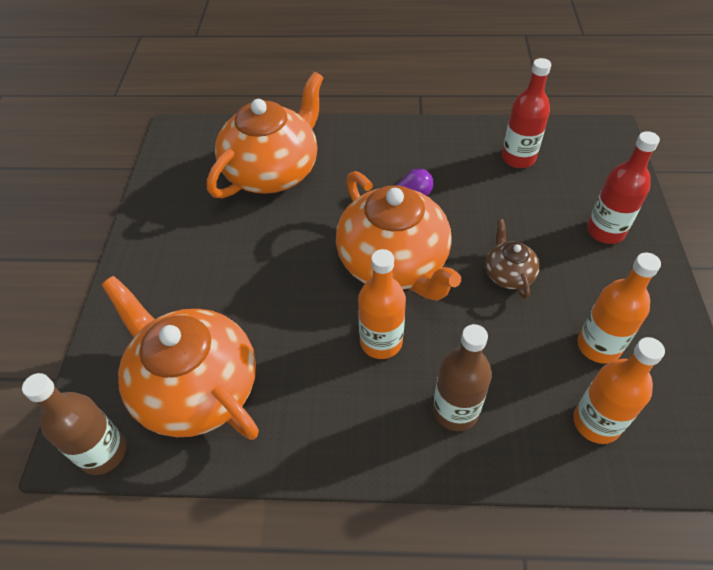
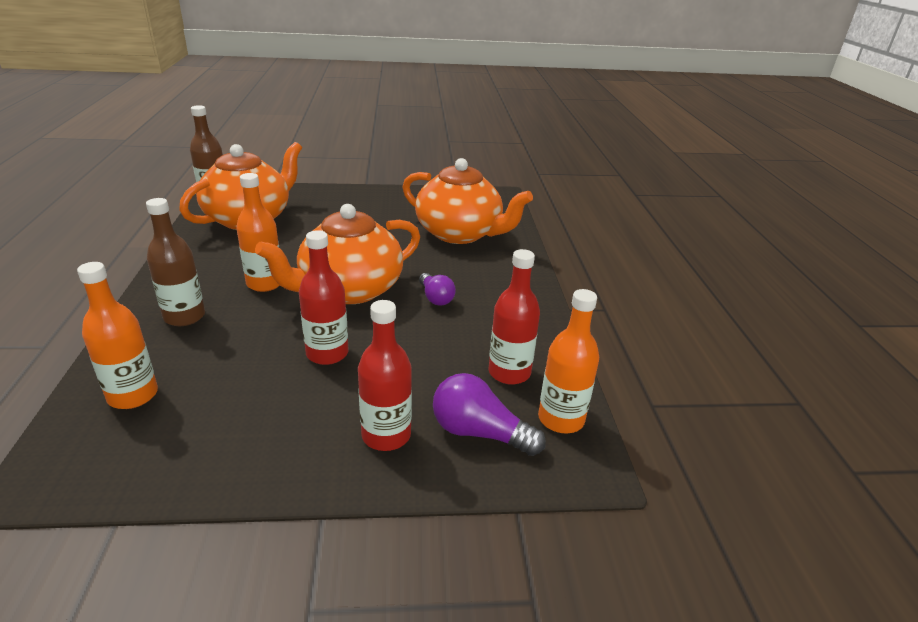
camera: 80 degrees right, 20 degrees down
(508, 274) = (327, 353): brown teapot -> red bottle
(590, 180) = (479, 432): none -> purple light bulb
(598, 346) = (219, 408): orange bottle -> orange bottle (561, 419)

